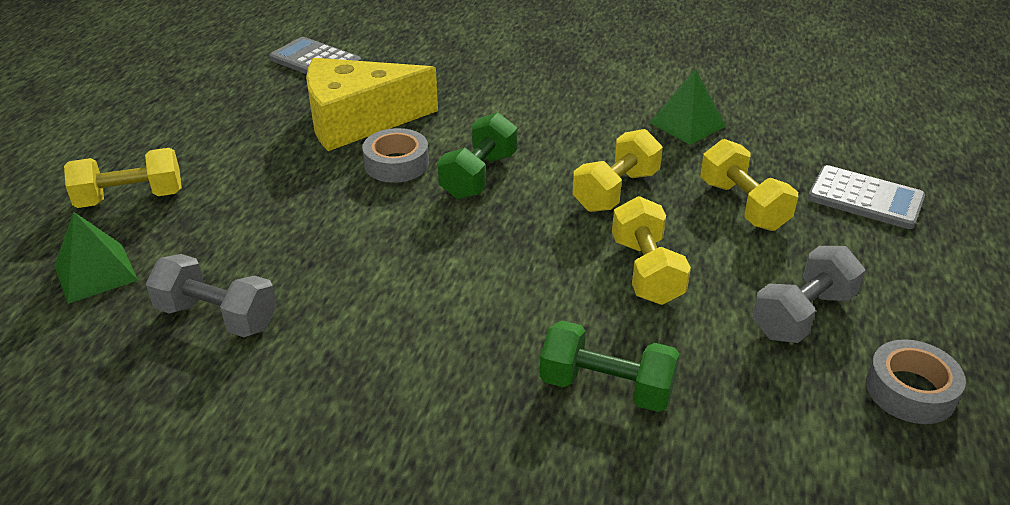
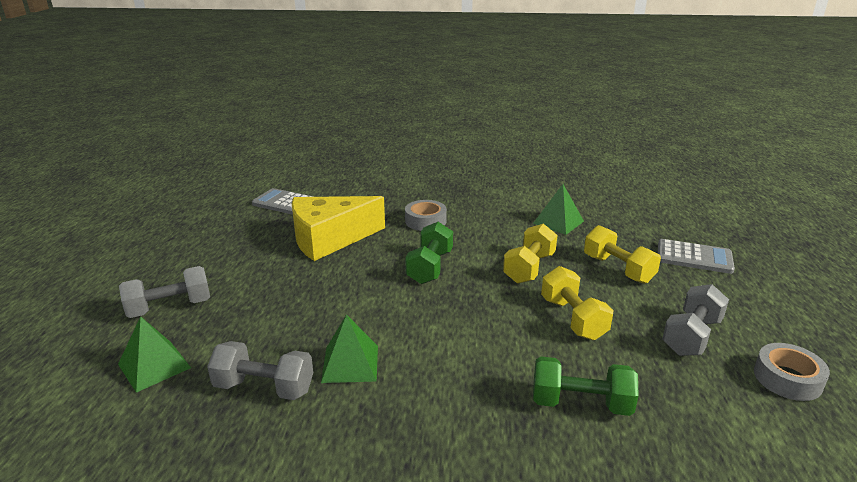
camera: 10 degrees left, 10 degrees down
(131, 198) = (170, 308): yellow dumbbell -> grey dumbbell
(331, 298) = (350, 364): none -> green pyramid
(396, 164) = (367, 265): grey tape -> grey tape (425, 221)

